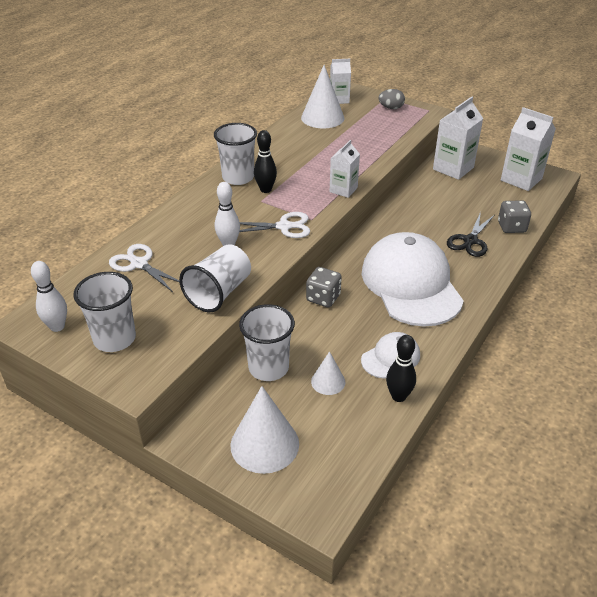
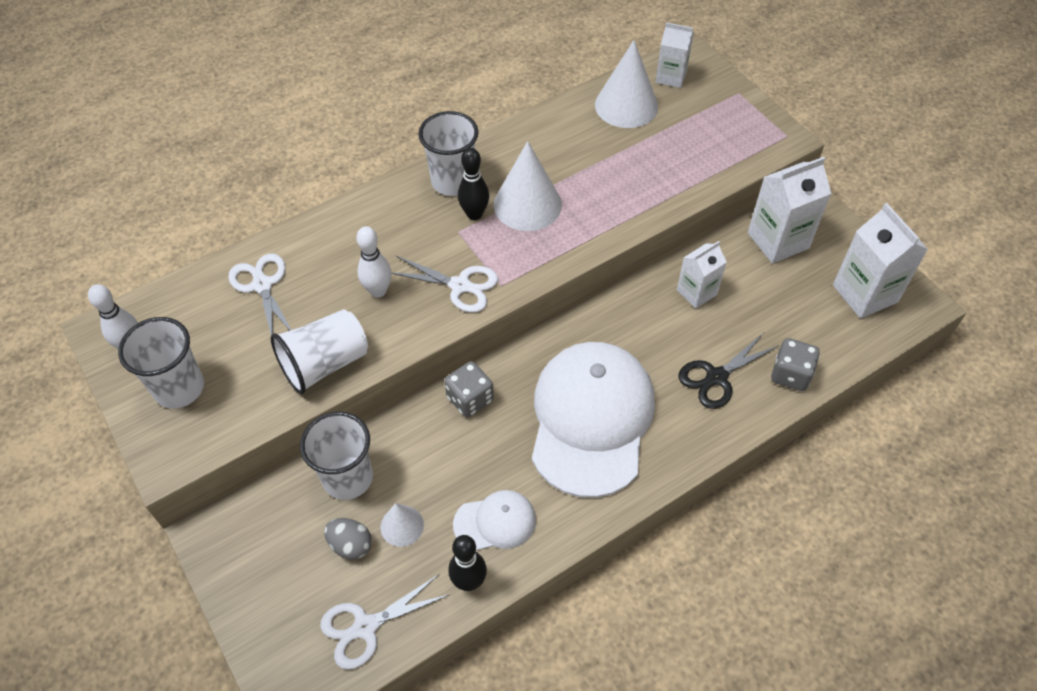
camera: 25 degrees right, 15 degrees up
(264, 444) = (285, 581): white cone -> white cone (527, 204)
(343, 190) = (572, 248): white carton -> white carton (696, 292)
(345, 449) = (365, 627): none -> white scissors
(391, 108) = (734, 115): grey egg -> grey egg (351, 545)

